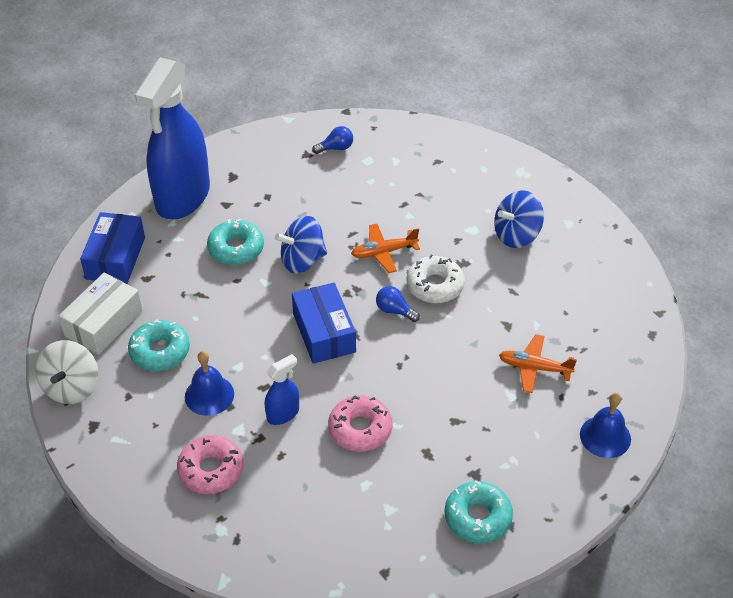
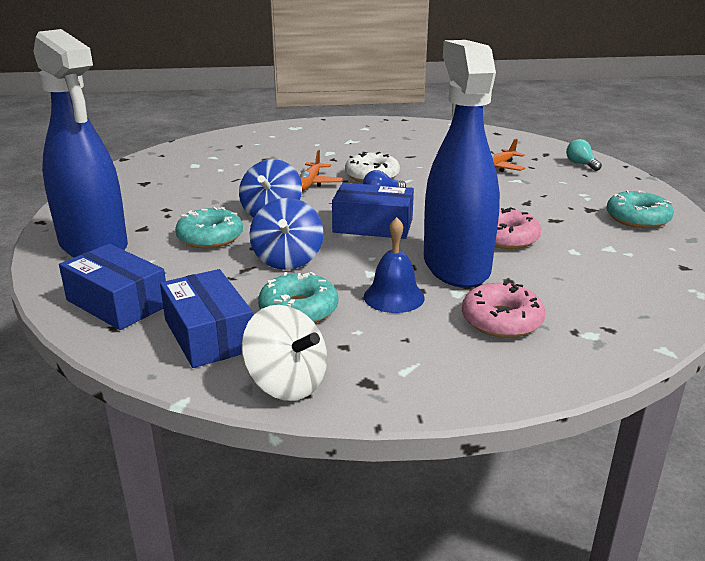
camera: 60 degrees left, 20 degrees down
(104, 323) = (209, 335): white box -> blue box
(283, 414) = (456, 266): blue spray bottle -> blue spray bottle, size x2.40
(336, 148) = (159, 171): blue light bulb -> none
(516, 235) = (355, 142): blue spinning top -> blue spinning top (287, 259)
(605, 436) = (581, 164): blue bell -> turquoise light bulb

